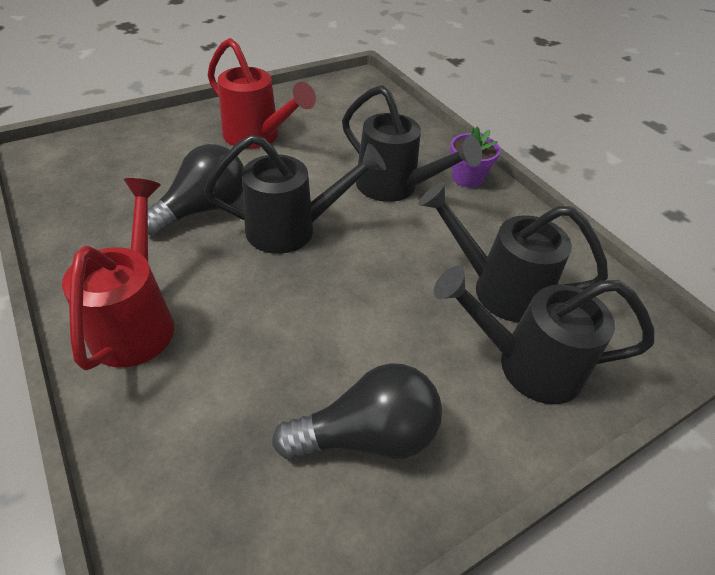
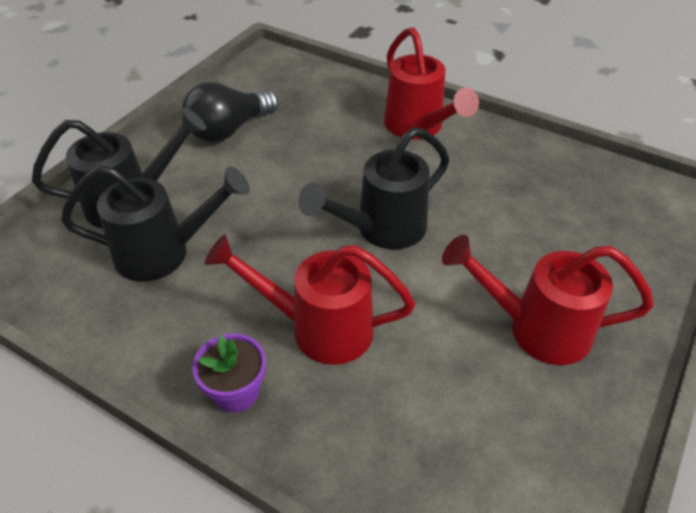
camera: 155 degrees right, 0 degrees up
(203, 209) = (475, 214): black light bulb -> none
(394, 187) = (319, 328): black watering can -> red watering can

